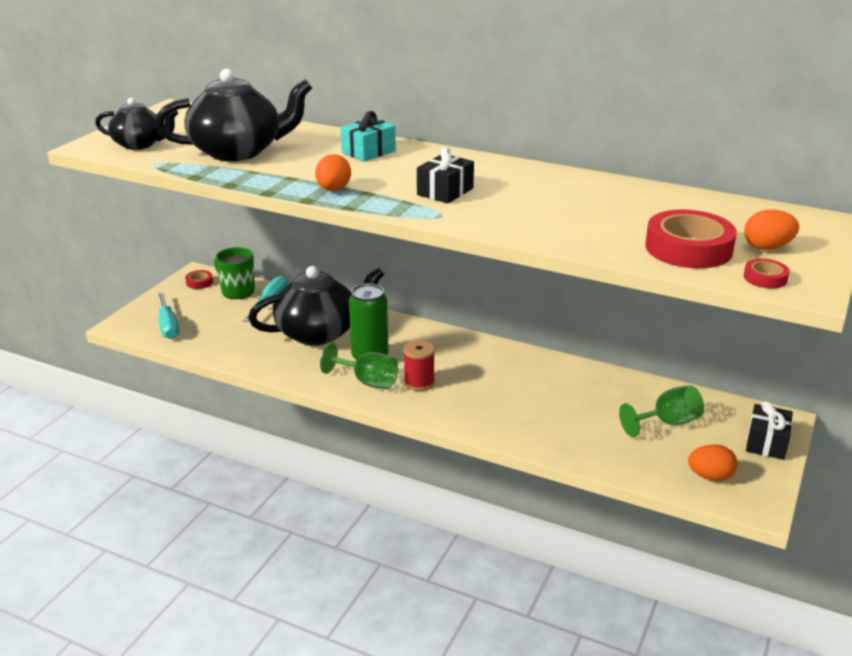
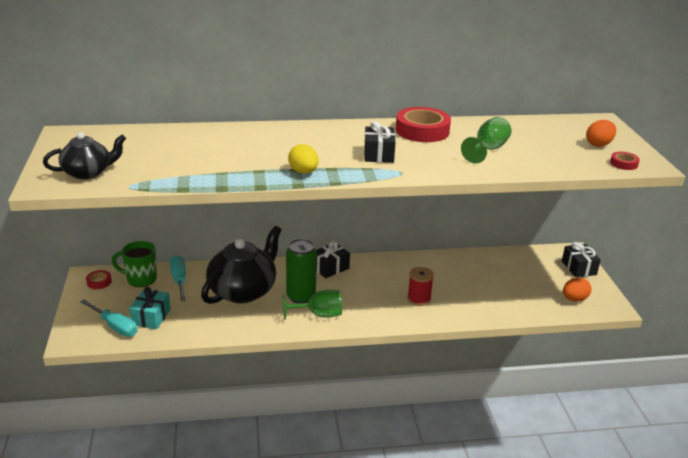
camera: 35 degrees left, 0 degrees up
(238, 151) = (183, 159): black teapot -> none
(333, 190) = (303, 172): orange egg -> yellow egg
(368, 152) = (282, 136): turquoise gift -> turquoise gift (151, 317)
(419, 382) = (353, 302): red spool -> red spool (419, 299)
(435, 339) = (330, 268): none -> black gift
(667, 423) = (520, 275): green goblet -> green goblet (488, 150)
(688, 248) = (564, 156): red tape -> red tape (422, 131)

